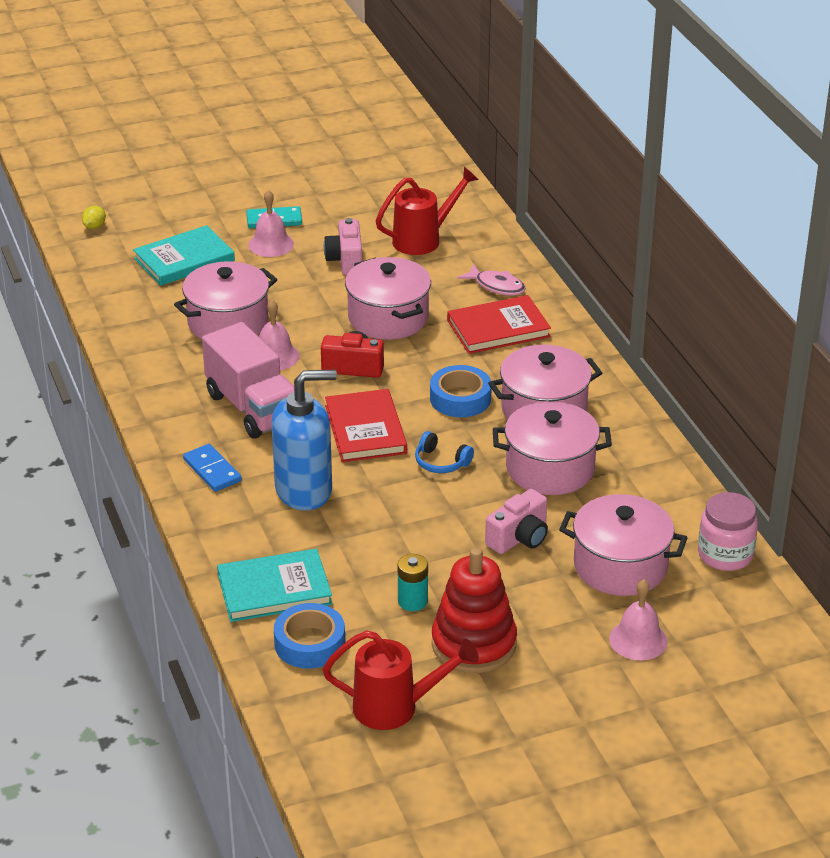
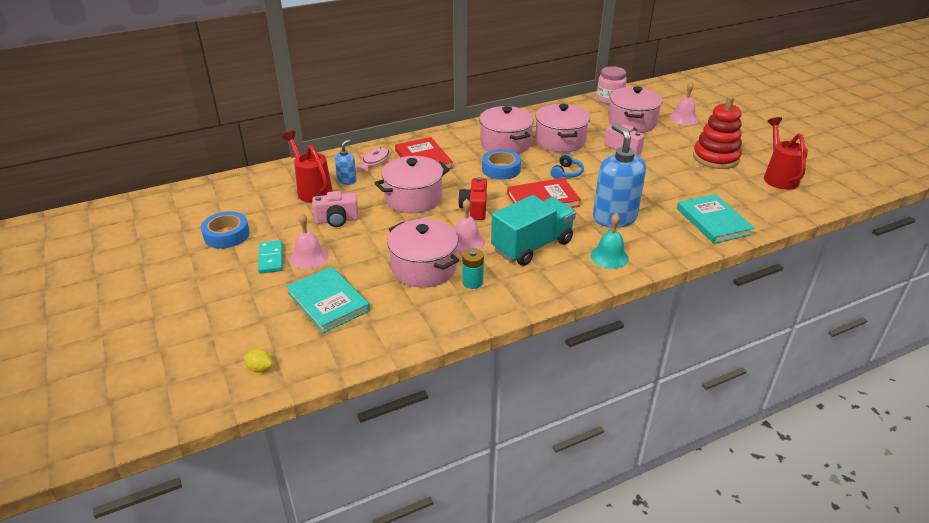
camera: 95 degrees left, 0 degrees up
(212, 470) = (609, 257): blue domino -> turquoise bell
(253, 408) = (532, 246): pink truck -> turquoise truck
(310, 643) = (750, 206): blue tape -> blue tape (226, 235)
(412, 601) = (694, 176): turquoise battery -> turquoise battery (472, 282)
(444, 265) = (347, 180): none -> blue soap dispenser

